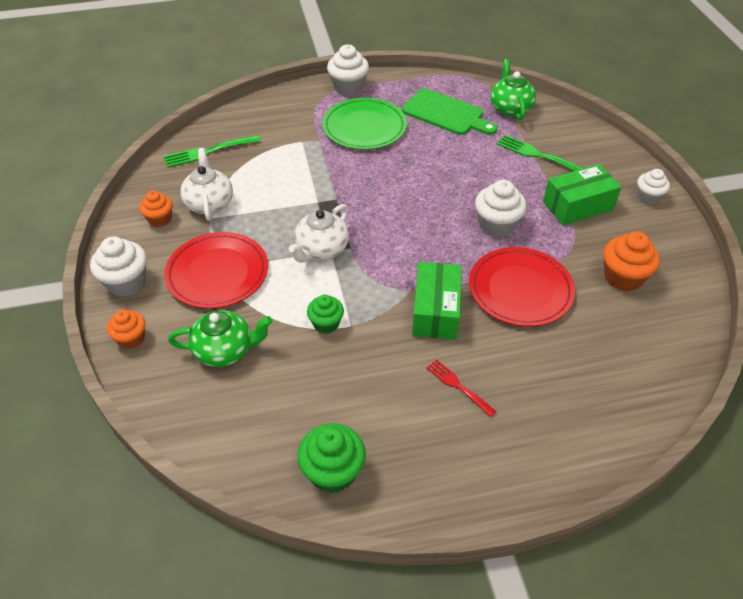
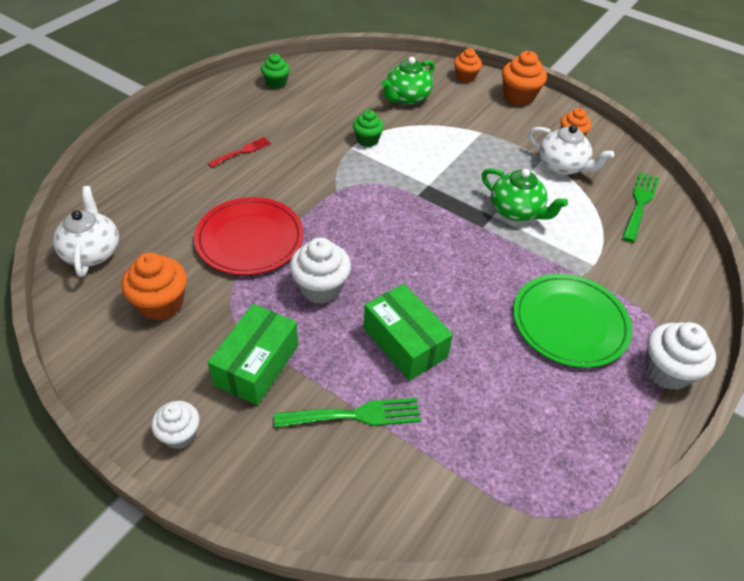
camera: 135 degrees right, 0 degrees up
(126, 282) = (518, 97): white cupcake -> orange cupcake
(217, 273) = (478, 129): red plate -> none
(321, 249) = (435, 181): white teapot -> white teapot (92, 252)
(333, 472) = (276, 83): green cupcake -> green cupcake, size x0.65
(435, 311) = (302, 186): green box -> green box (405, 342)
(446, 114) = (520, 409): green cutting board -> none
(458, 386) = (242, 151): red fork -> red fork turned 45 degrees counterclockwise
(510, 108) = (460, 484): green teapot -> green teapot (516, 211)

